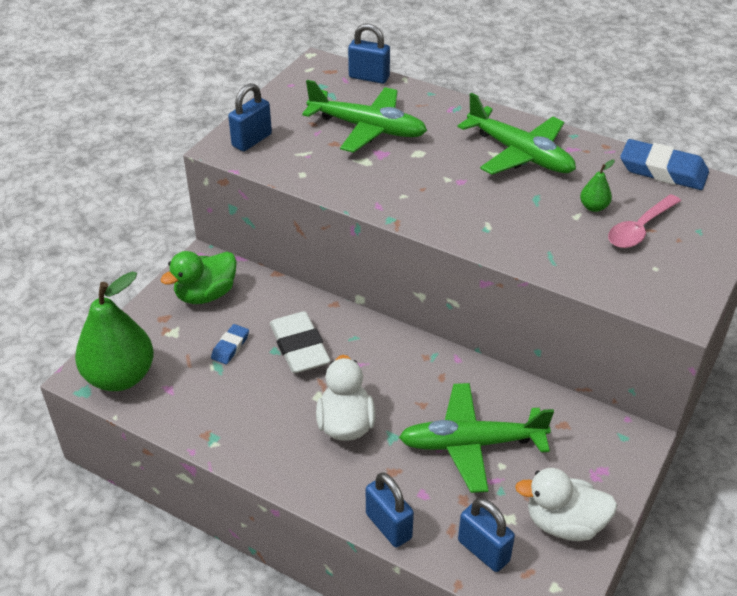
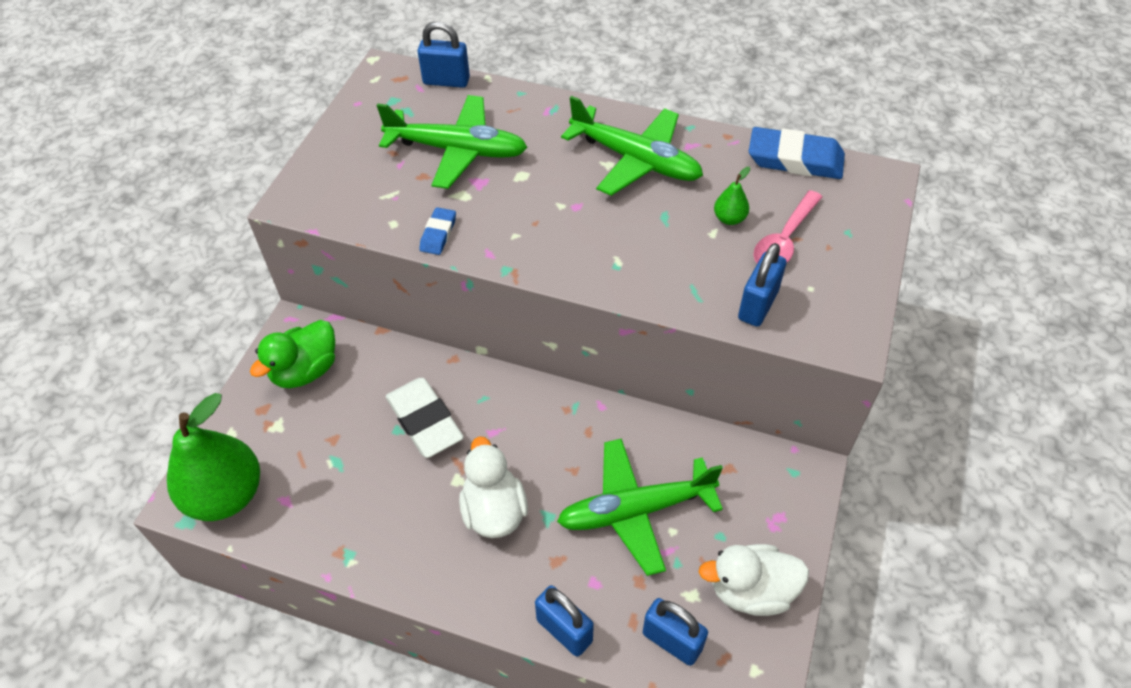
camera: 10 degrees left, 10 degrees up
(230, 347) = (346, 433): blue eraser -> blue eraser (438, 234)
(252, 140) = (325, 186): blue padlock -> blue padlock (757, 305)

